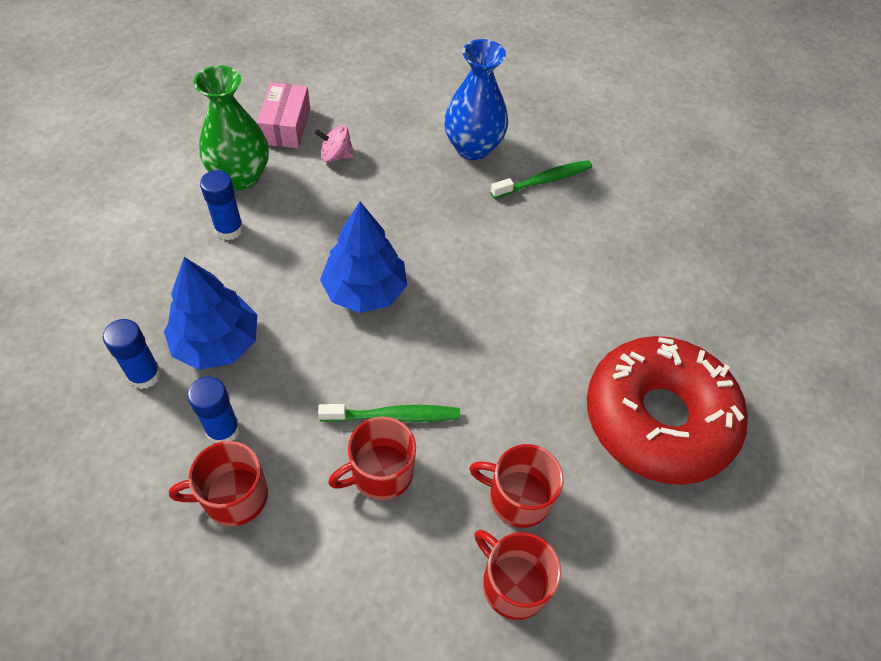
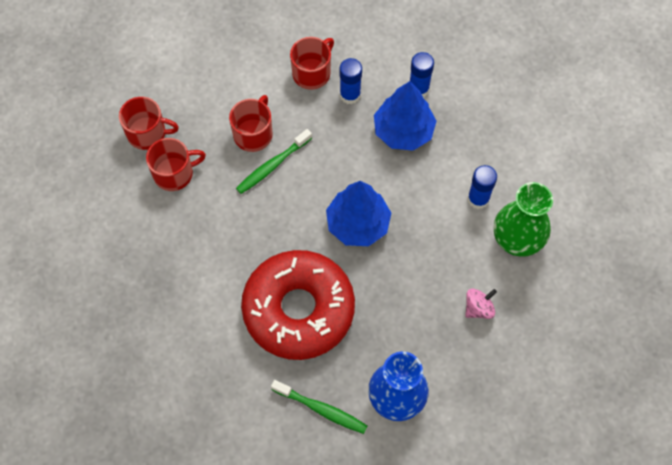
camera: 145 degrees right, 10 degrees up
(286, 126) = (538, 305): pink box -> none
(544, 180) = (321, 409): green toothbrush -> green toothbrush turned 90 degrees counterclockwise
(658, 418) = (125, 276): red donut -> red donut (298, 309)

